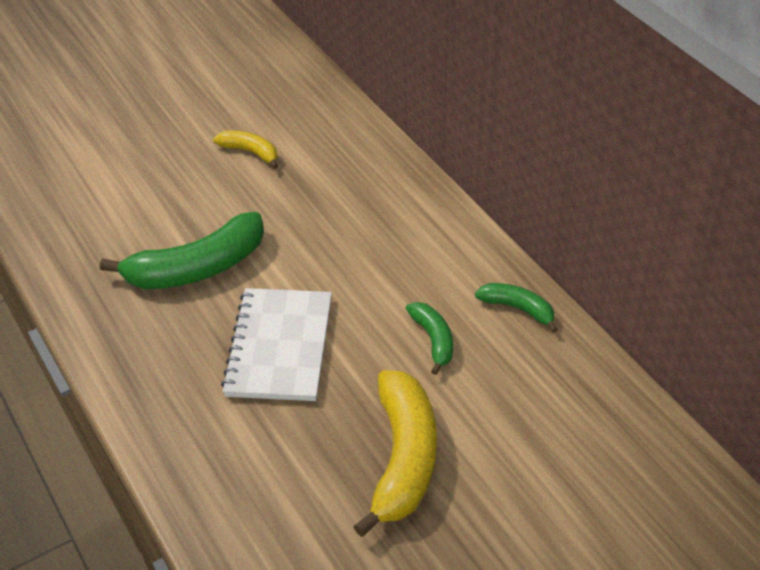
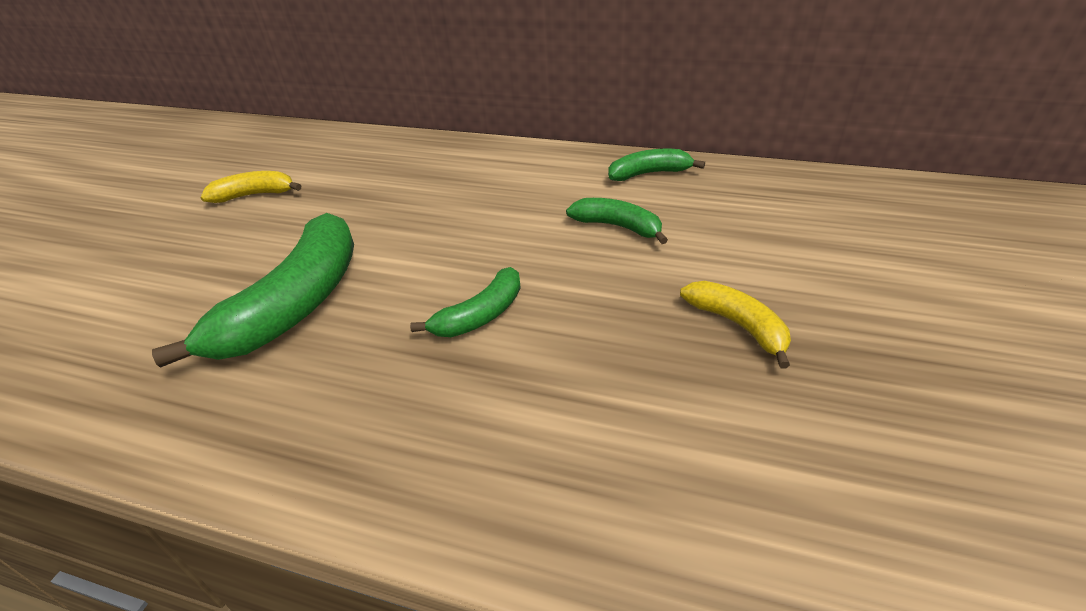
camera: 40 degrees left, 5 degrees down
(279, 347) = (480, 315): white notebook -> green banana
(403, 459) = (738, 325): yellow banana -> yellow banana, size x0.52

